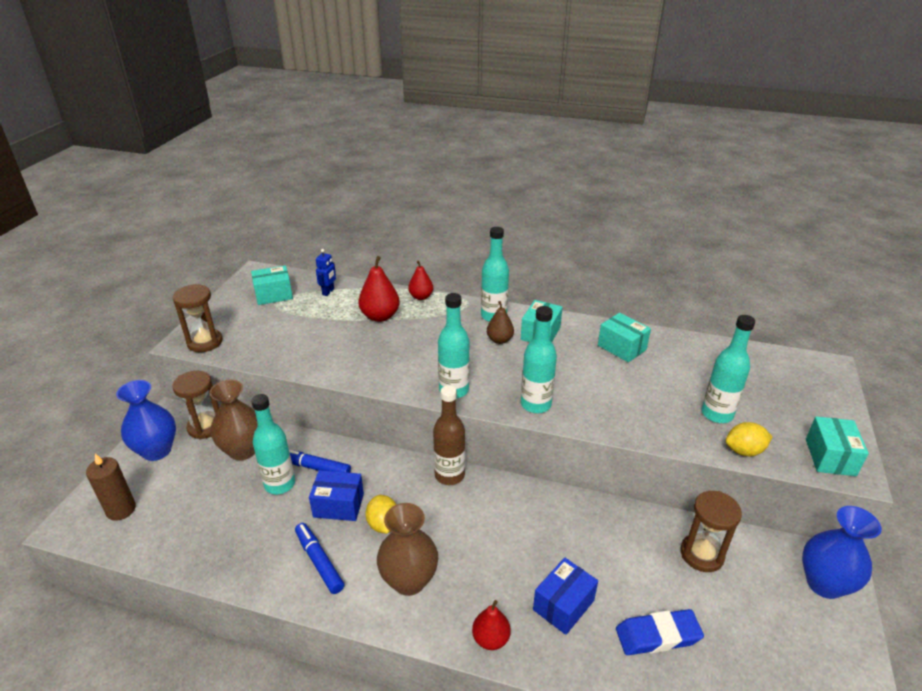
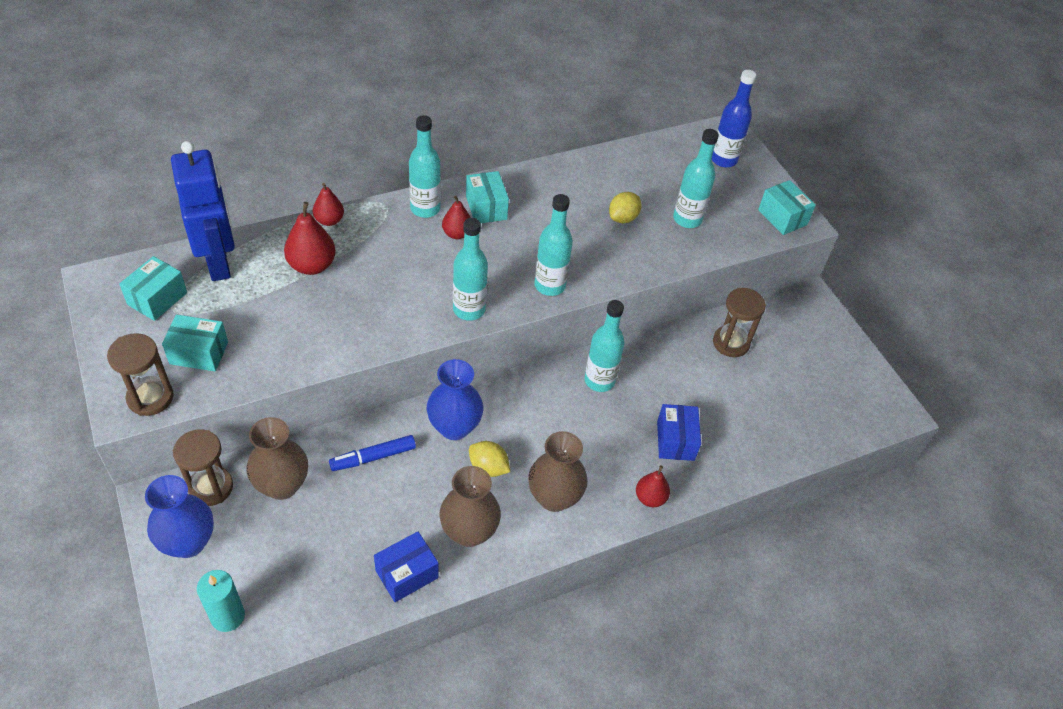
camera: 45 degrees left, 15 degrees up
(121, 509) = (228, 616): brown candle -> turquoise candle
(280, 484) = (358, 493): turquoise bottle -> turquoise bottle (599, 381)
(319, 561) = (469, 532): blue marker -> brown vase
(328, 292) = (219, 263): blue robot -> blue robot, size x2.44
(338, 505) = (433, 476): blue box -> blue box (407, 574)
(449, 475) = (499, 391): brown bottle -> none
(499, 340) = (457, 234): brown pear -> red pear
(622, 347) = (567, 188): turquoise box -> turquoise box (199, 353)
(657, 636) = (748, 421): blue eraser -> none
(744, 451) = (728, 243): yellow lemon -> yellow lemon (623, 218)
(802, 386) = (723, 159): none -> blue bottle
(824, 584) = (814, 318): blue vase -> blue vase (454, 427)

